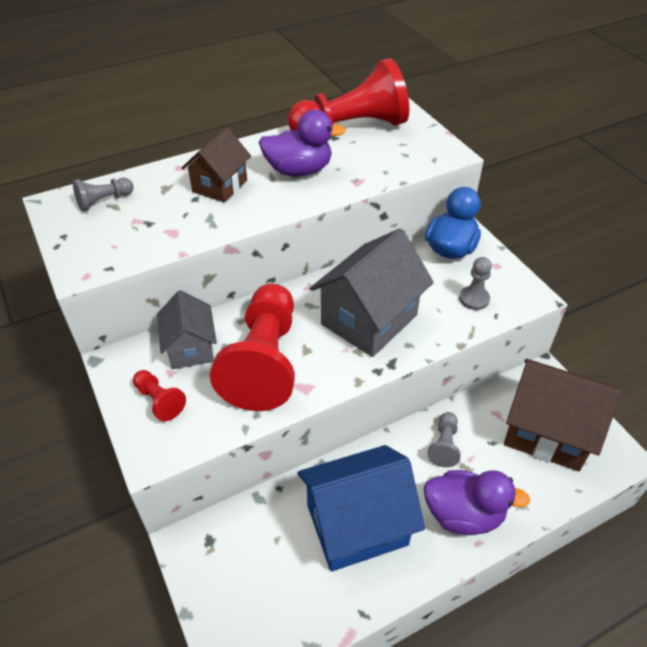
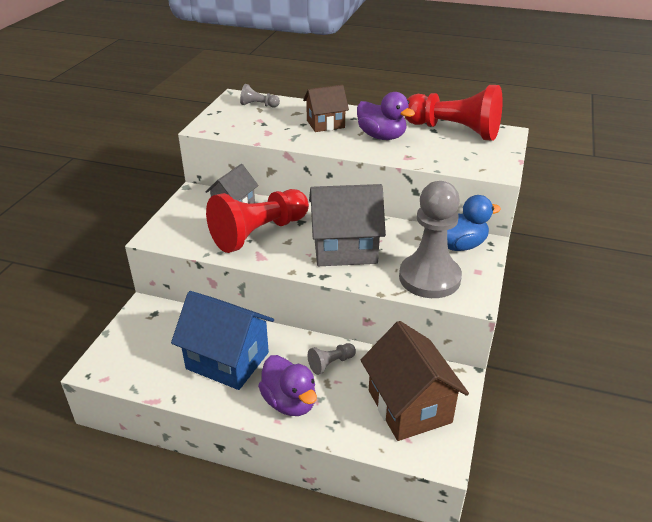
camera: 45 degrees right, 10 degrees down
(159, 401) = (187, 219): red pawn -> none
(474, 299) = (429, 278): grey pawn -> grey pawn, size x2.33

